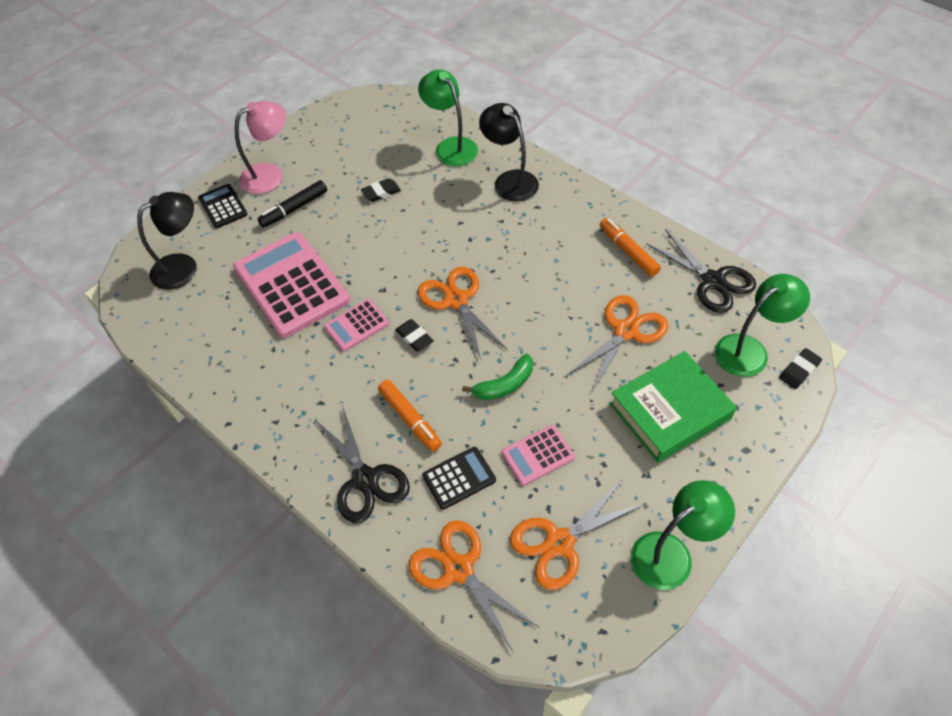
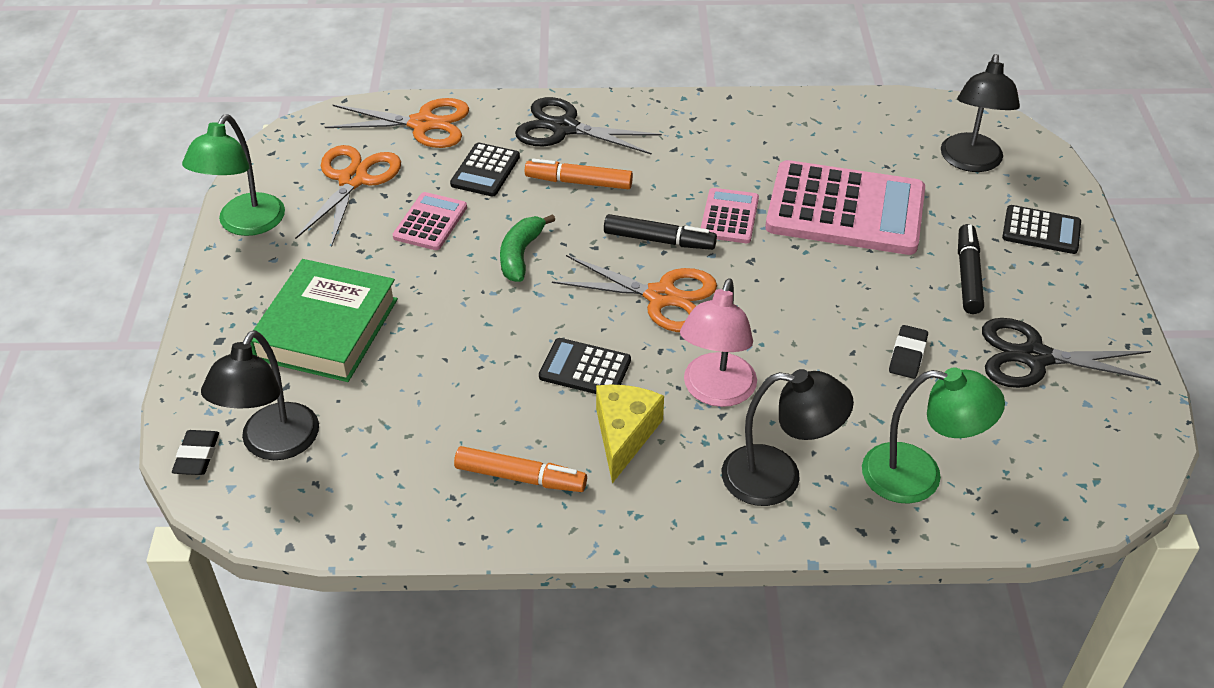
camera: 135 degrees right, 10 degrees down
(270, 175) = (1059, 292): pink lamp -> pink lamp (716, 392)
(414, 337) = (659, 240): black eraser -> black marker
(542, 285) = (585, 369): none -> black calculator
(557, 240) = (624, 435): none -> yellow cheese
(626, 331) = (439, 378): orange scissors -> none
(712, 281) = (376, 506): black scissors -> black scissors (1035, 357)
(749, 350) = (273, 444): green lamp -> black lamp

